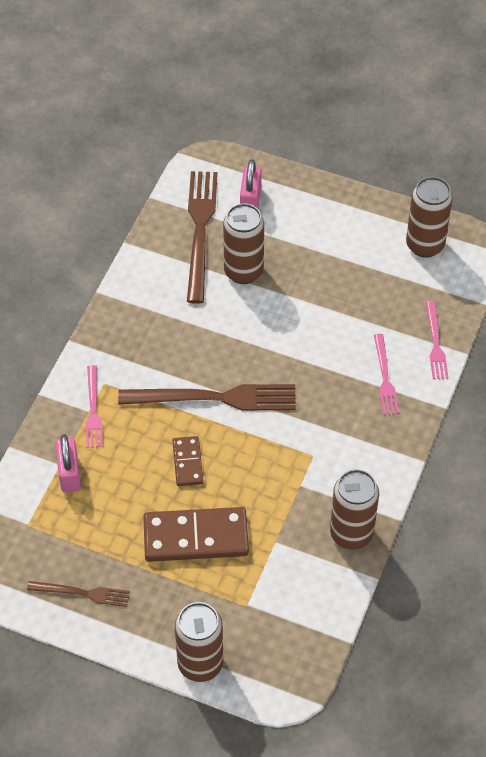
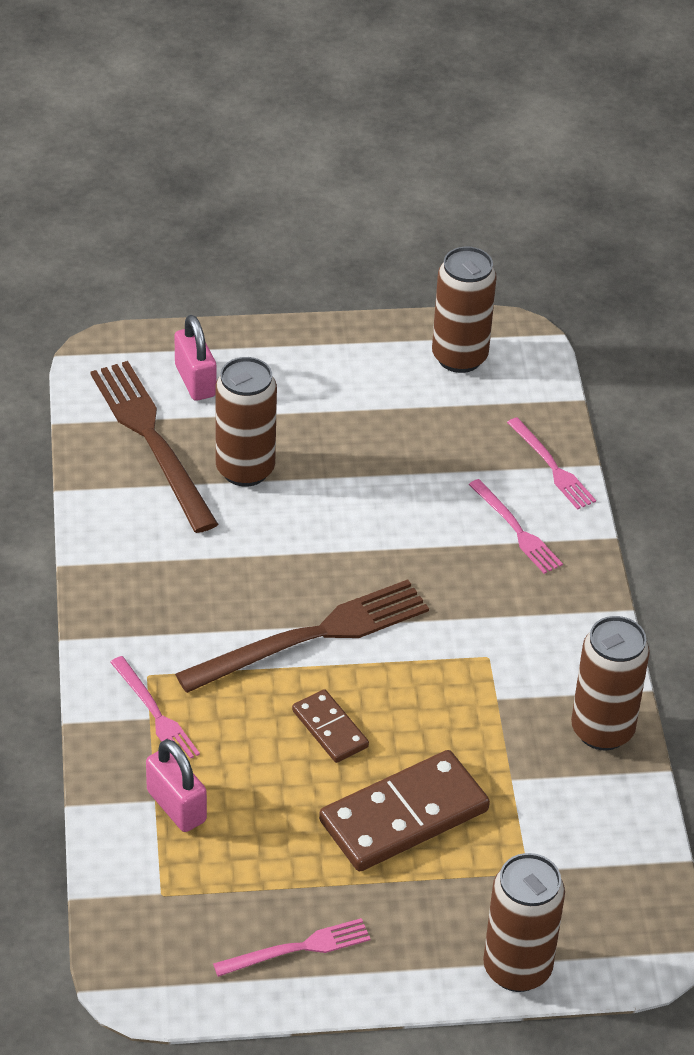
camera: 30 degrees left, 10 degrees down
(82, 593) = (297, 948): brown fork -> pink fork

